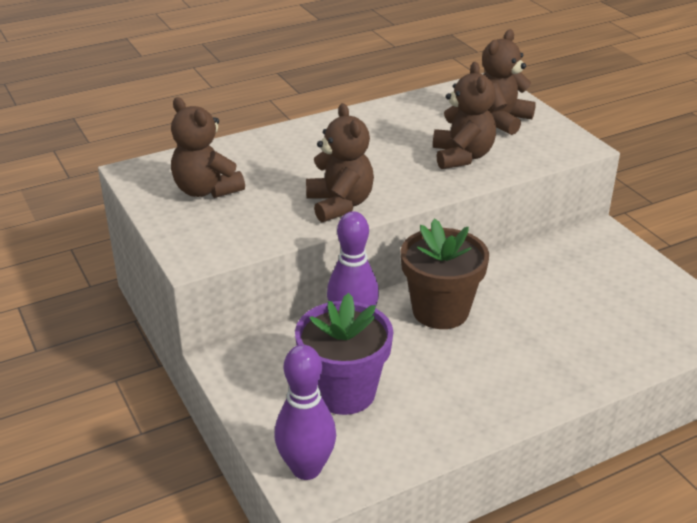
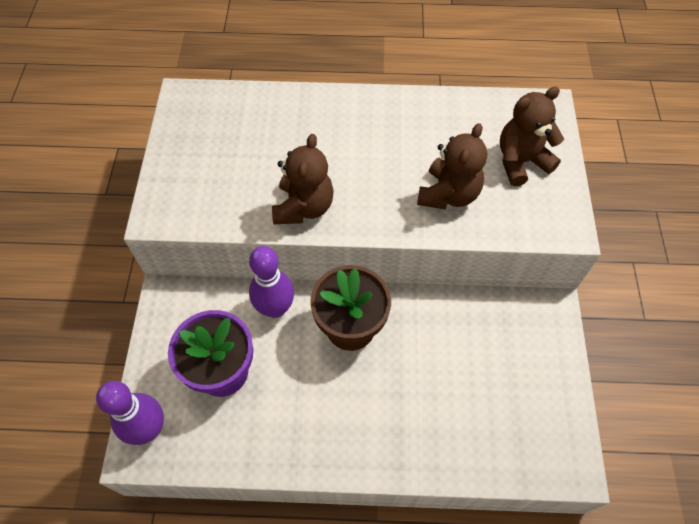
camera: 30 degrees right, 25 degrees up
(206, 190) = (217, 142): brown teddy bear -> none

